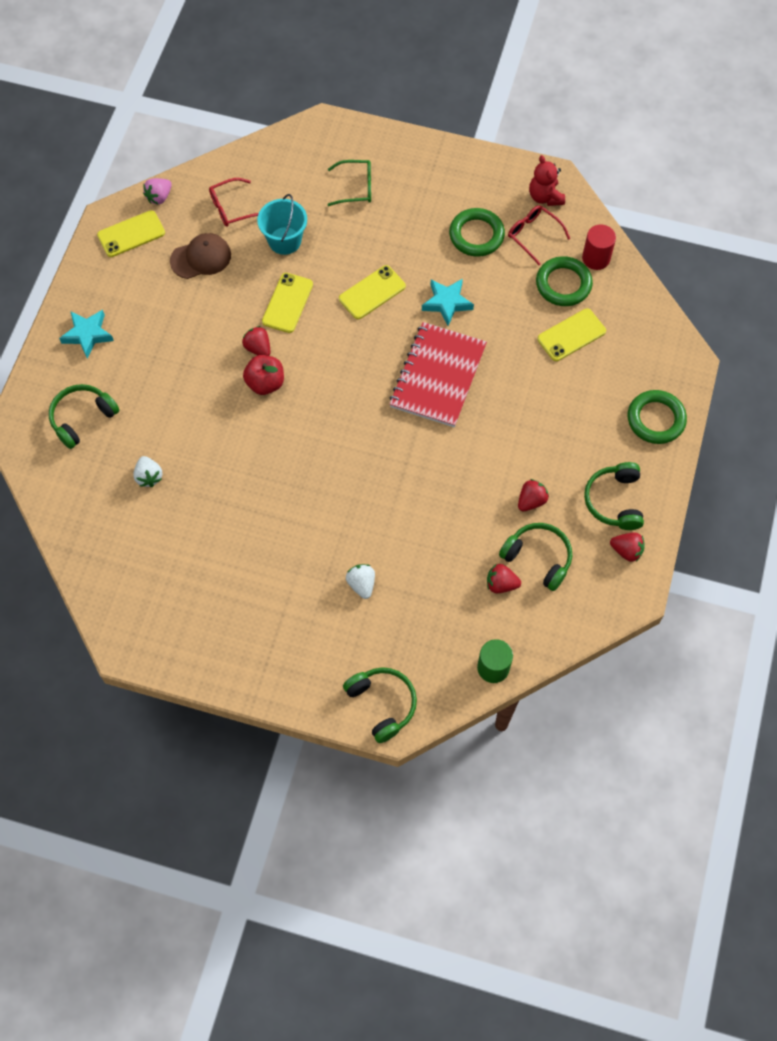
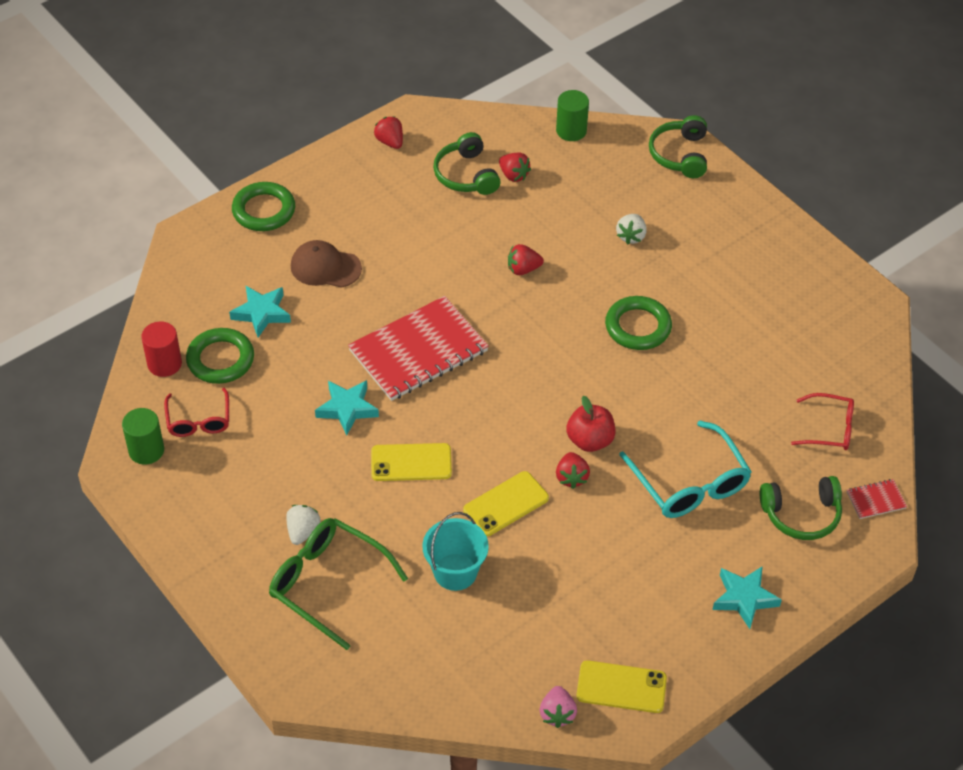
camera: 145 degrees left, 15 degrees down
(35, 462) = (876, 500): none -> red notebook
(149, 476) = (766, 423): white strawberry -> white strawberry (303, 531)
(159, 197) = (557, 714): pink strawberry -> pink strawberry turned 105 degrees clockwise
(174, 394) = (689, 483): none -> turquoise glasses
(201, 258) = (561, 609): brown cap -> brown cap (325, 267)
(232, 208) = (483, 646): red glasses -> red glasses (829, 428)
(356, 187) = (328, 584): green glasses -> green glasses, size x1.64
(476, 235) = (253, 455): green ring -> green ring (638, 327)
(531, 501) = (432, 214): red strawberry -> red strawberry (523, 269)
(545, 197) = (146, 450): red teddy bear -> green cylinder
(571, 335) = (262, 313): yellow phone -> turquoise star
(614, 501) = (363, 177): green headphones -> none

